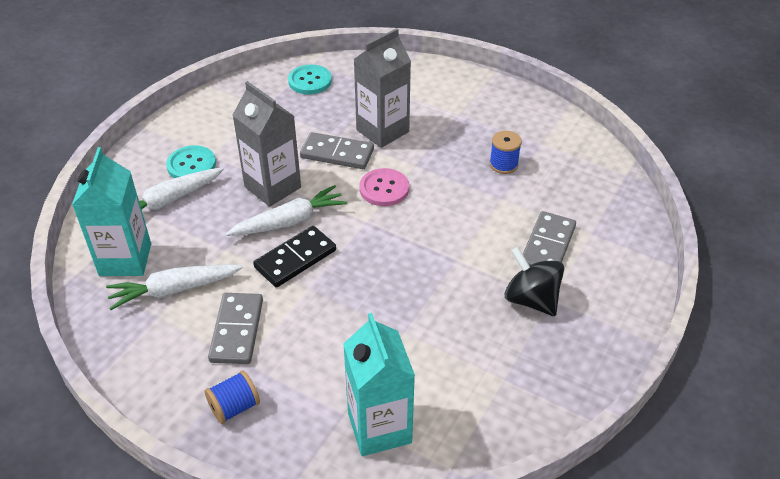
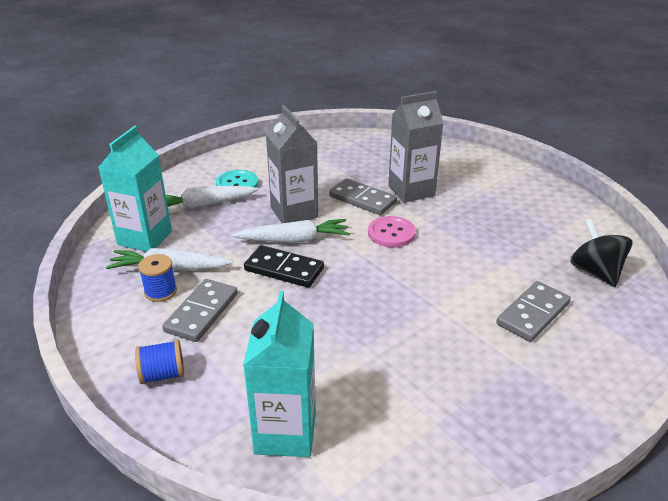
camera: 20 degrees right, 10 degrees down
(295, 259) = (284, 269): black domino -> black domino turned 45 degrees clockwise
(310, 81) = (366, 146): turquoise button -> none
(503, 164) = (514, 237): blue spool -> blue spool (160, 292)
(531, 299) = (496, 357): black spinning top -> black spinning top (595, 272)

